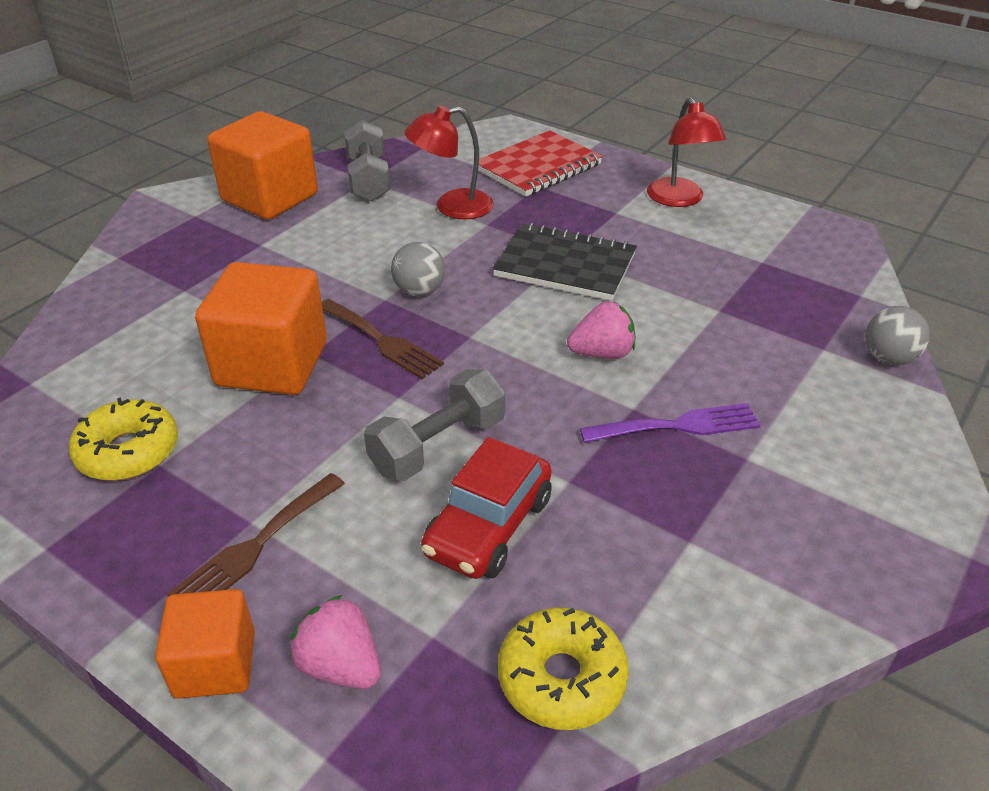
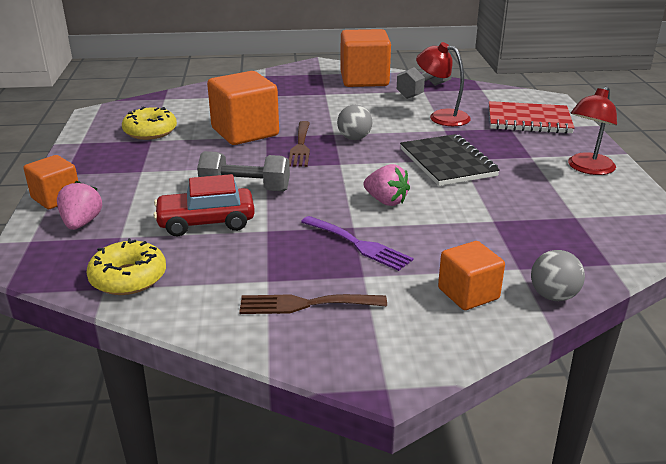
camera: 50 degrees right, 10 degrees down
(255, 546) = (128, 178): brown fork -> brown fork (305, 304)
(843, 406) = (468, 294): none -> orange cube

